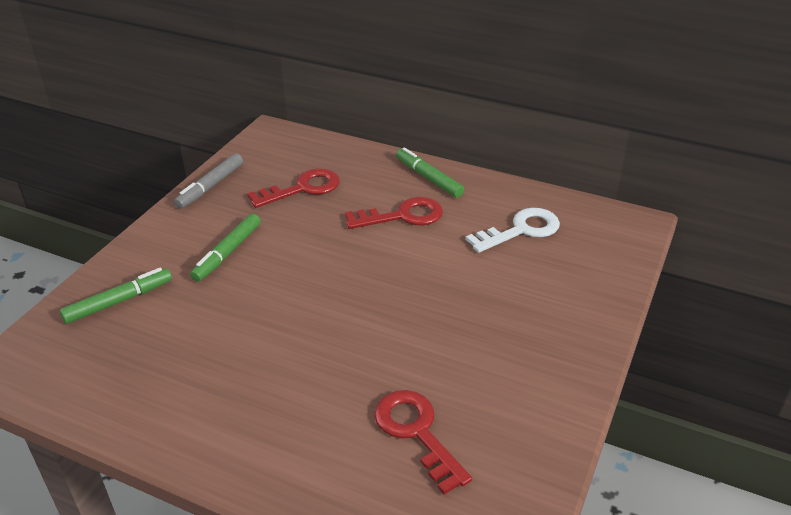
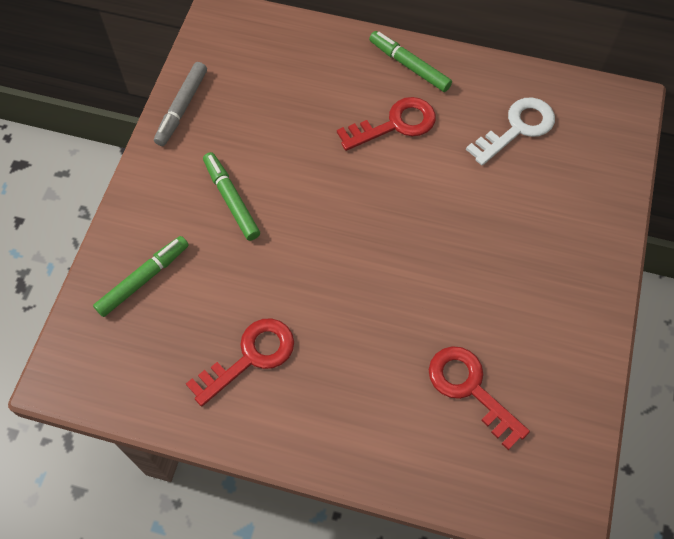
camera: 10 degrees left, 25 degrees up
(227, 253) = (231, 200): green marker -> green marker turned 135 degrees clockwise
(303, 188) = (281, 98): red key -> red key (250, 357)

